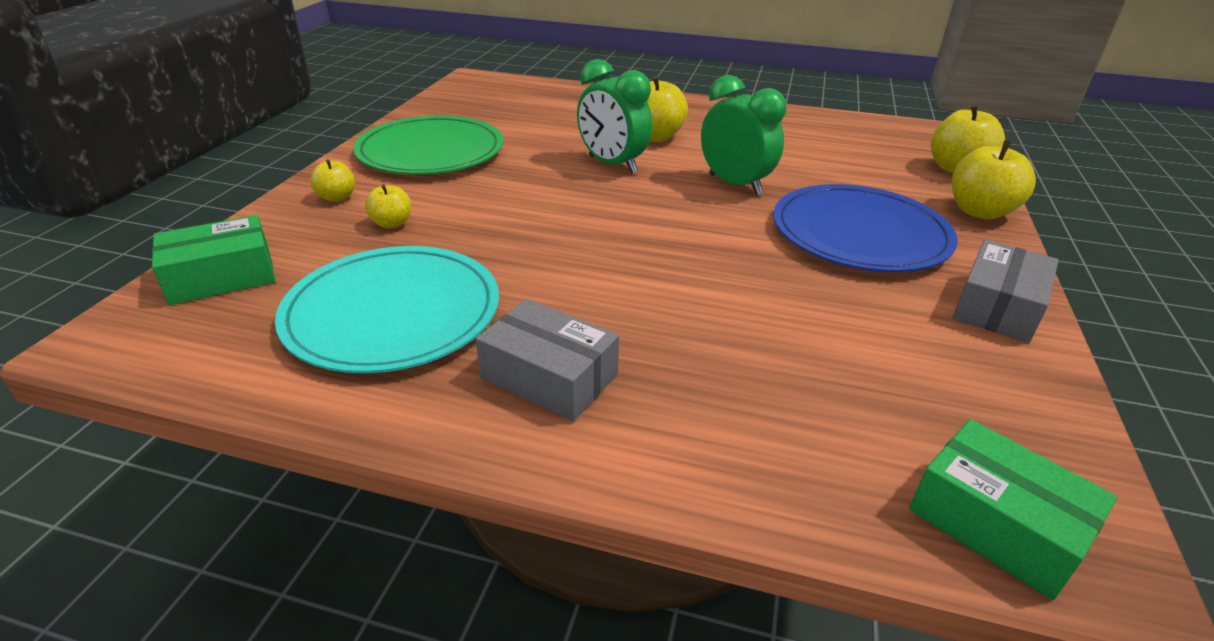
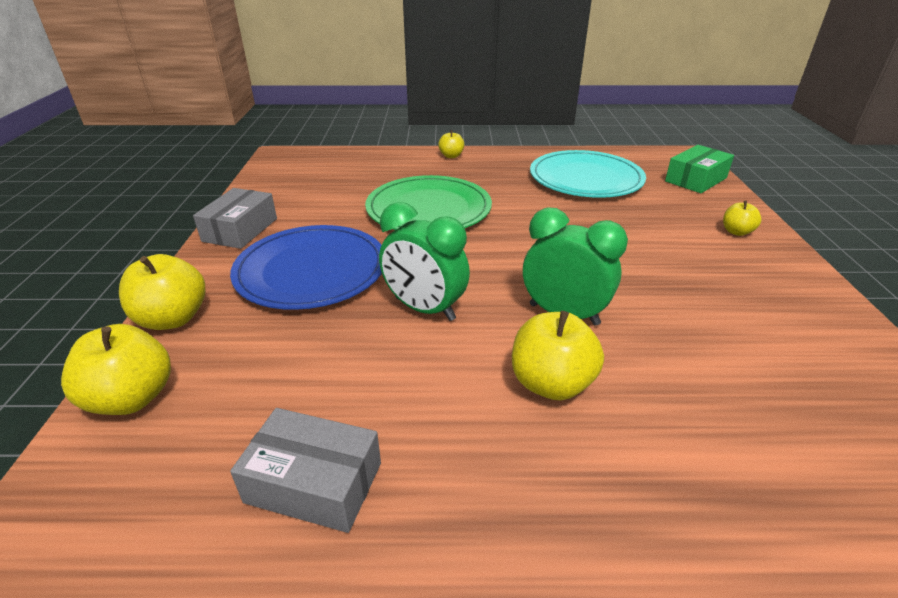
camera: 165 degrees right, 0 degrees up
(392, 224) = (663, 220): yellow apple -> yellow apple (451, 156)
(431, 151) = (759, 296): green plate -> green plate (428, 209)
(549, 376) = (488, 169): grey box -> grey box (314, 482)
(997, 523) = (308, 158): green box -> none

